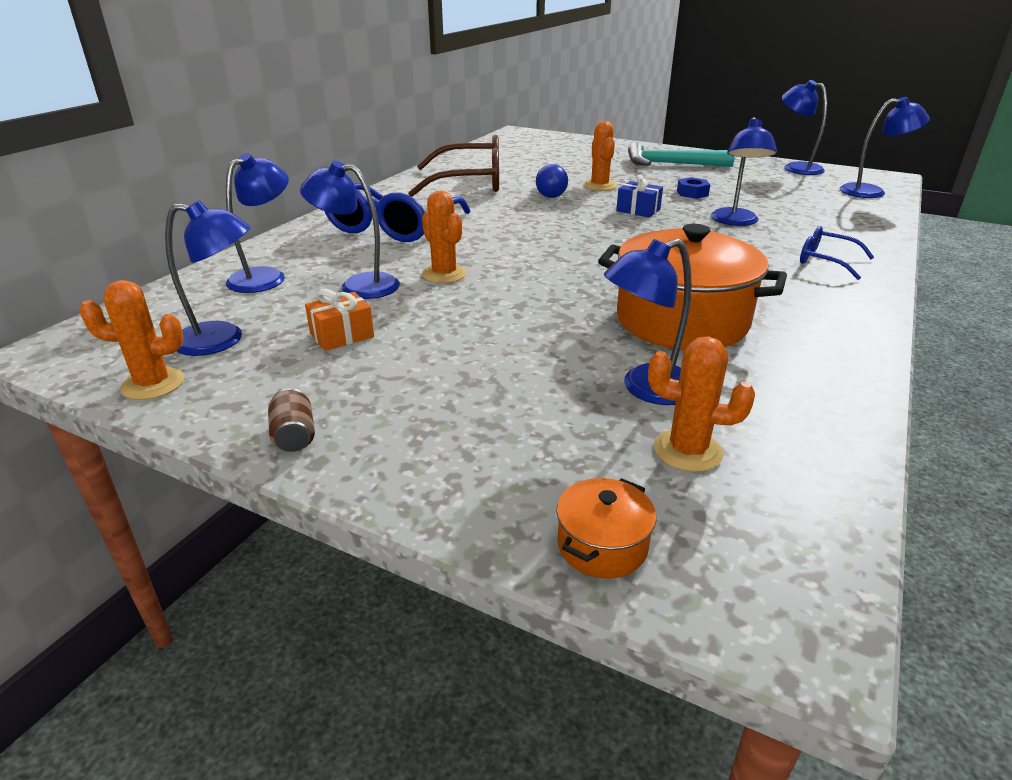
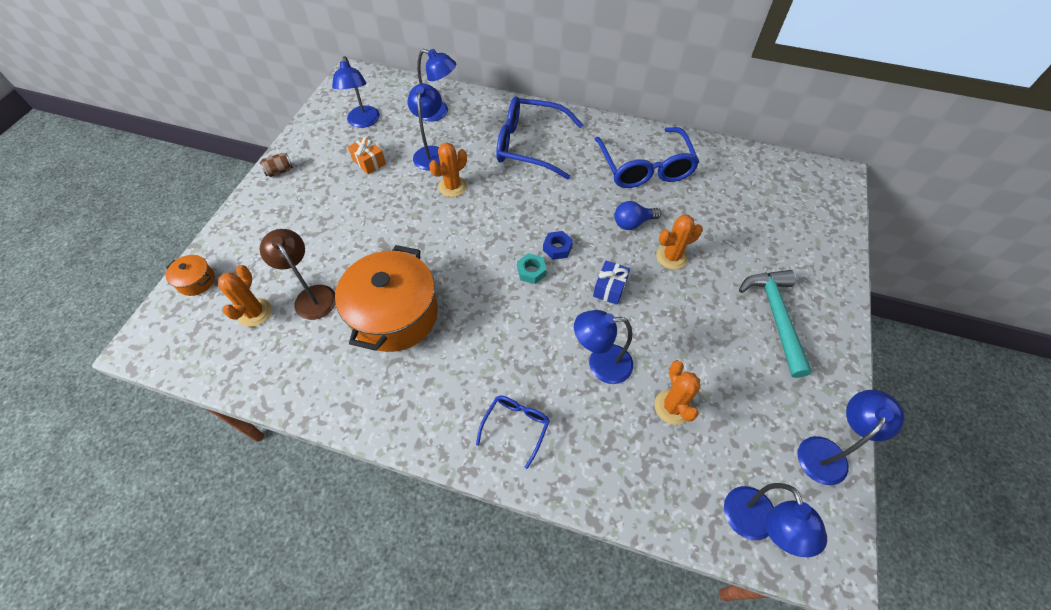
camera: 80 degrees right, 25 degrees up
(153, 384) = (323, 115): orange cactus -> orange cactus (672, 407)
(470, 183) = (645, 168): brown glasses -> blue glasses
(611, 240) = (531, 271): none -> turquoise nut
(646, 389) = (312, 295): blue lamp -> brown lamp
(692, 193) = (676, 332): blue nut -> blue nut (557, 248)

